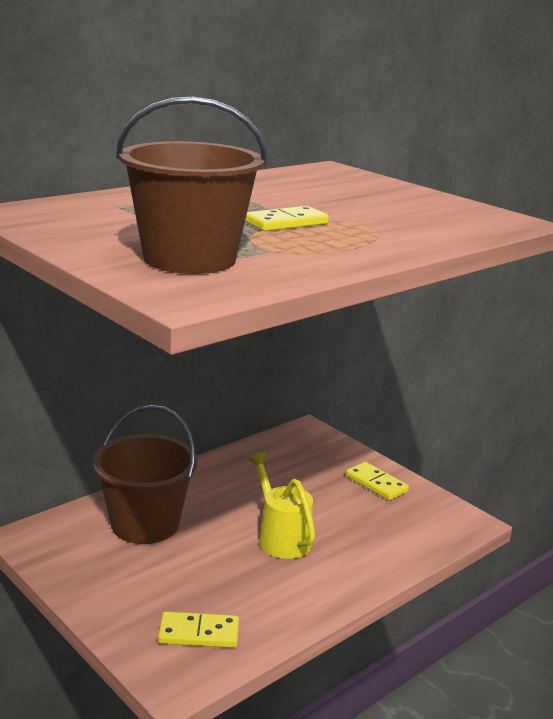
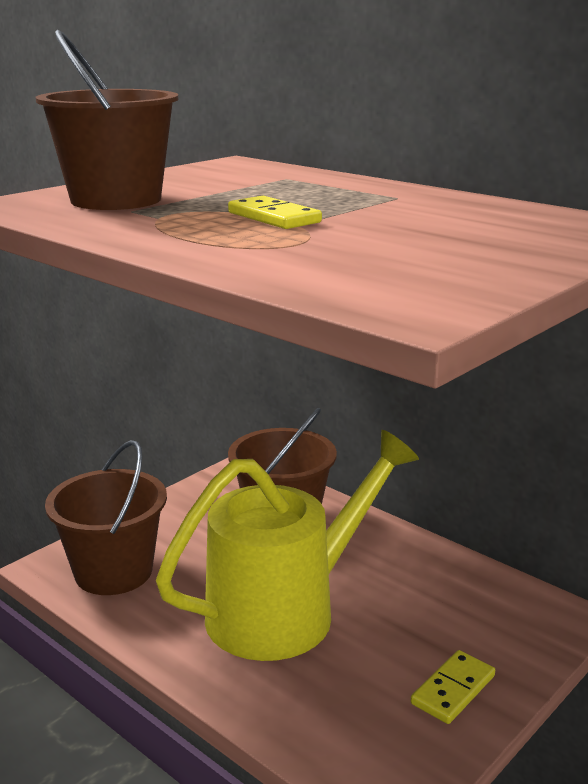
camera: 85 degrees right, 0 degrees up
(199, 633) = (113, 572): yellow domino -> brown bucket
(281, 537) = (286, 610): yellow watering can -> yellow watering can, size x1.95

